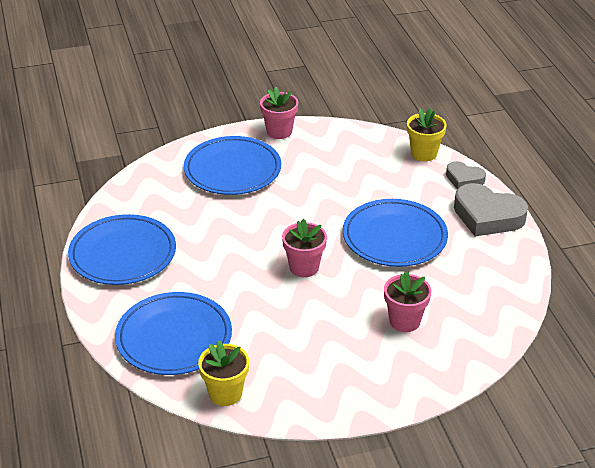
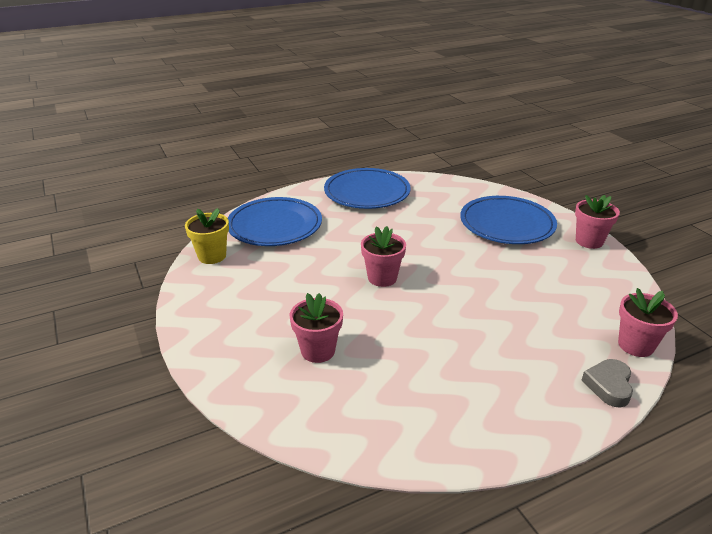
camera: 80 degrees right, 5 degrees down
(394, 237) = (456, 333): blue plate -> none
(424, 153) = (635, 345): yellow flower pot -> pink flower pot
(487, 216) = (541, 413): grey heart -> none

